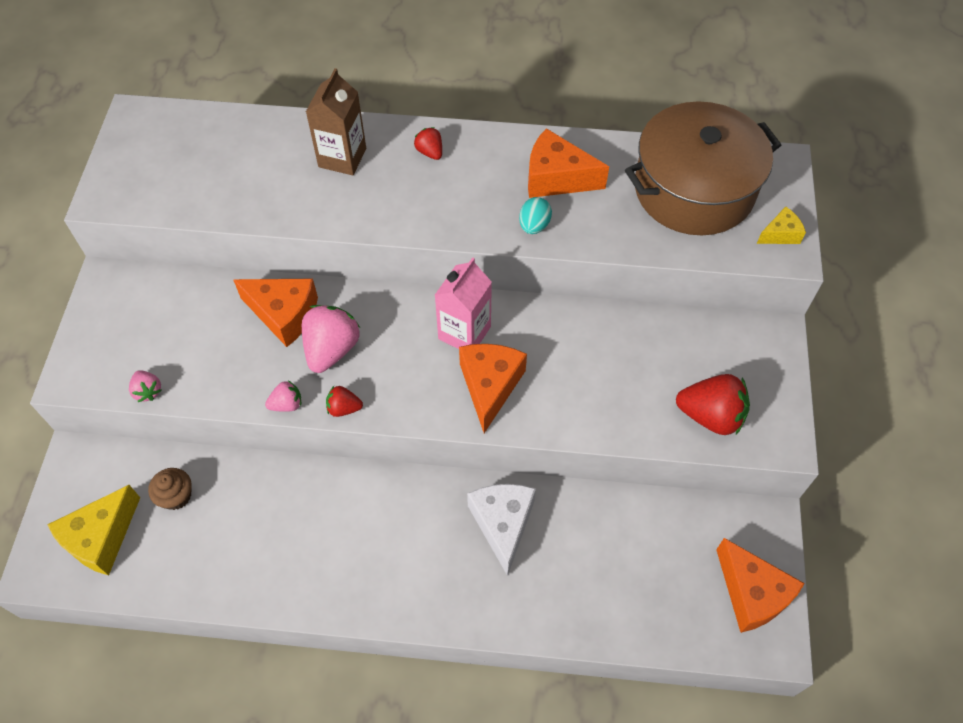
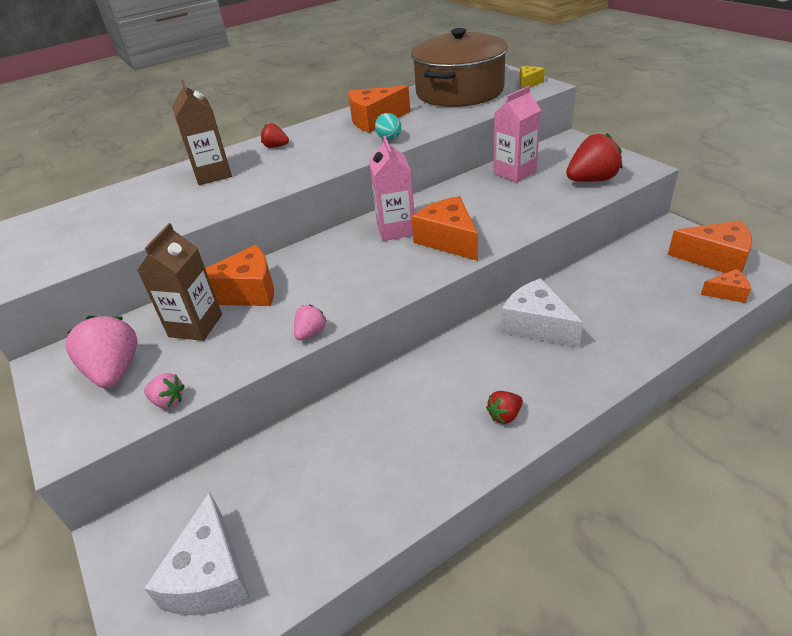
camera: 35 degrees left, 20 degrees down
(101, 538) = (210, 576): yellow cheese -> white cheese
(176, 496) = (258, 488): brown cupcake -> none
(221, 324) = (195, 325): none -> brown carton
(331, 349) = (309, 287): pink strawberry -> pink strawberry (115, 371)
(344, 408) = (360, 308): red strawberry -> red strawberry (504, 415)
(655, 340) = (514, 172): none -> pink carton
(703, 637) = (727, 293): none -> orange cheese

